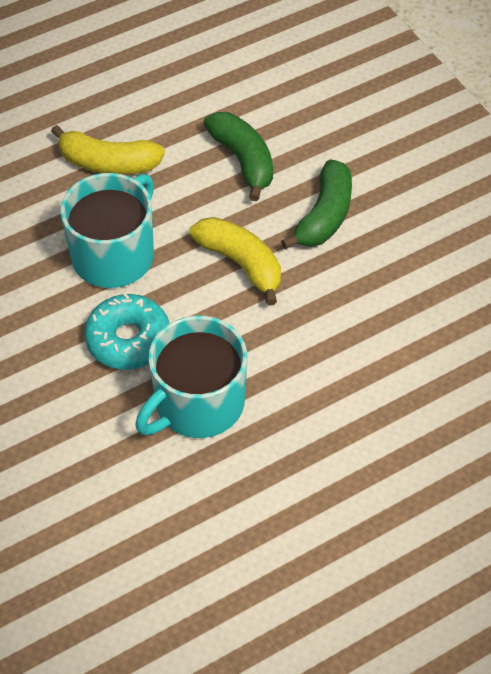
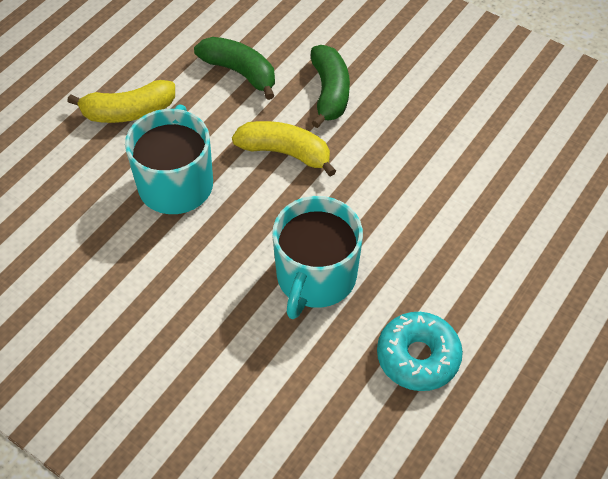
camera: 25 degrees left, 0 degrees up
(128, 339) = (227, 248): turquoise donut -> turquoise donut (418, 357)

